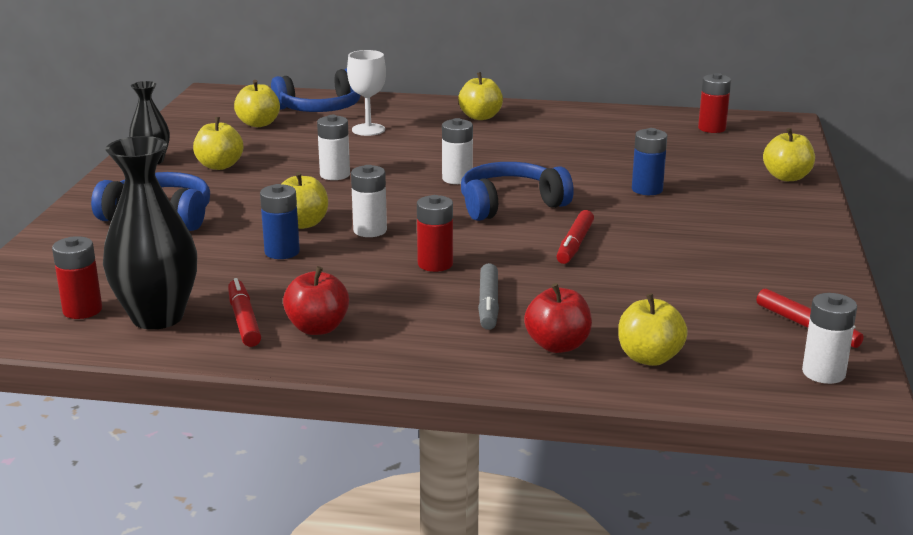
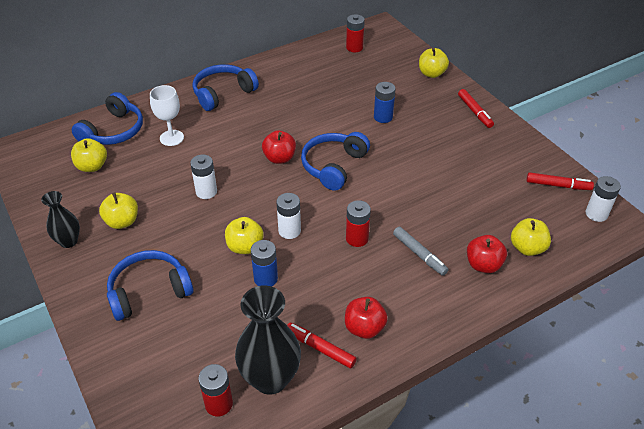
camera: 40 degrees left, 20 degrees up
(457, 179) = (279, 158): white battery -> red apple
(480, 117) = (223, 93): yellow apple -> blue headphones
(575, 244) = (402, 182): red marker -> red marker (474, 112)

